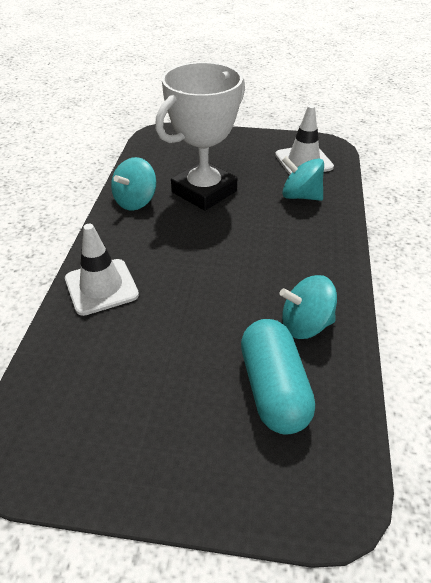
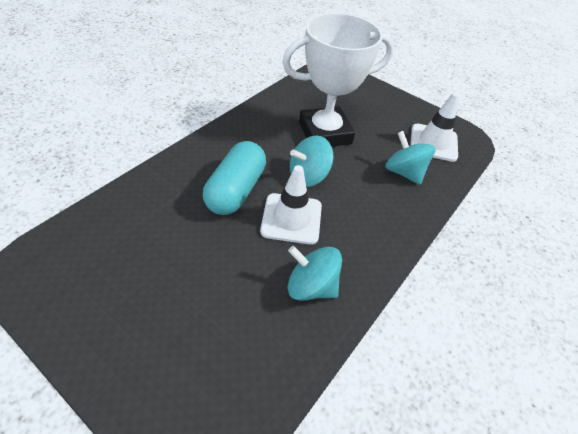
camera: 25 degrees right, 5 degrees up
(101, 287) = (185, 173): white traffic cone -> white traffic cone (291, 218)
(135, 201) = (265, 118): turquoise spinning top -> turquoise spinning top (308, 176)
(273, 389) = (238, 325): turquoise capsule -> turquoise capsule (236, 190)

